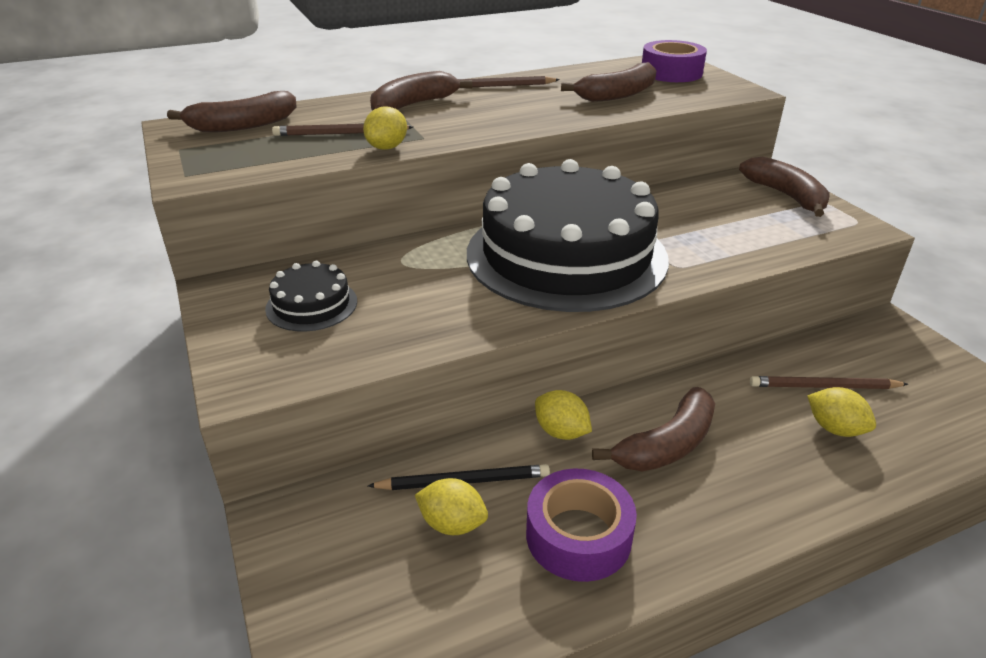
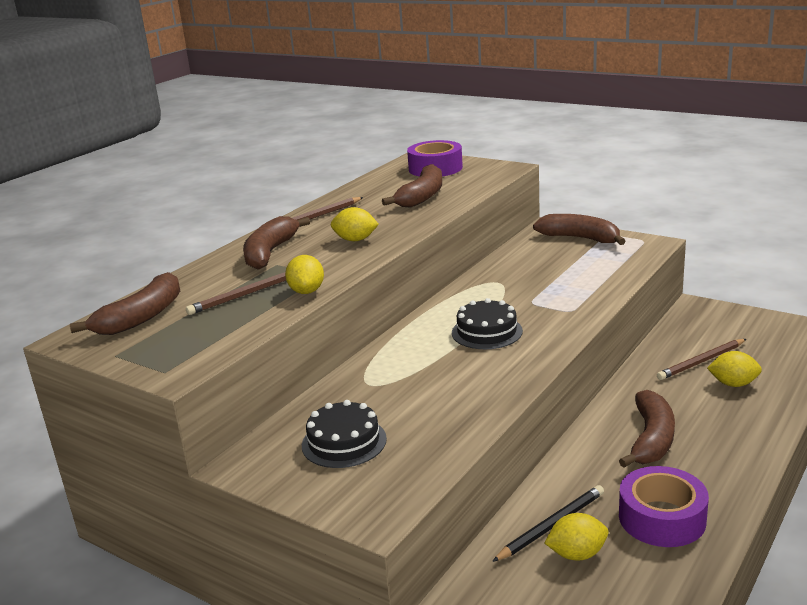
camera: 30 degrees left, 10 degrees down
(561, 432) = (577, 464): yellow lemon -> yellow lemon (355, 240)
(566, 255) = (487, 332): black cake -> black cake, size x0.40

